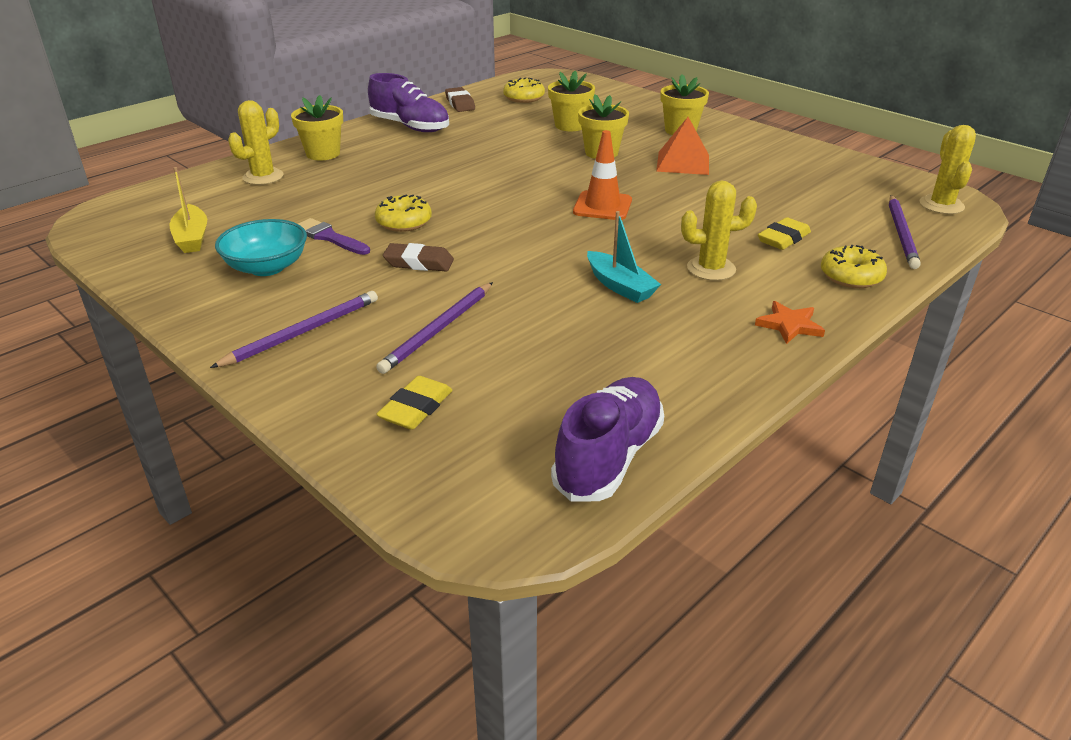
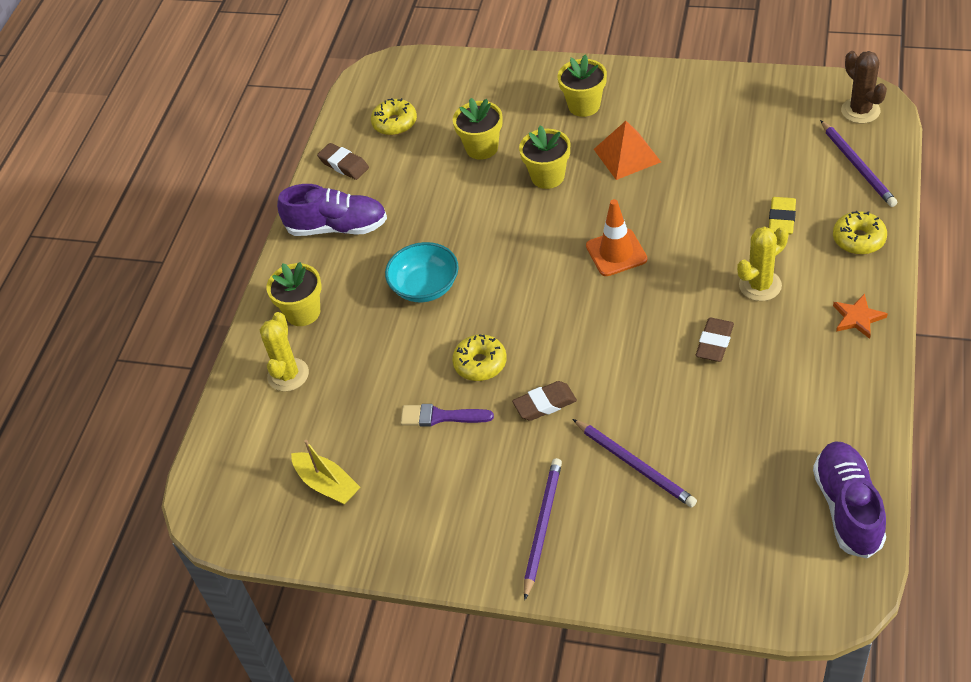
camera: 25 degrees left, 15 degrees up
(267, 267) = (433, 479): turquoise bowl -> turquoise bowl (425, 287)
(416, 408) = (696, 544): yellow eraser -> none
(439, 329) = (634, 464): purple pencil -> purple pencil turned 45 degrees counterclockwise
(620, 286) = (714, 343): turquoise boat -> brown eraser
(941, 205) = (860, 111): yellow cactus -> brown cactus

